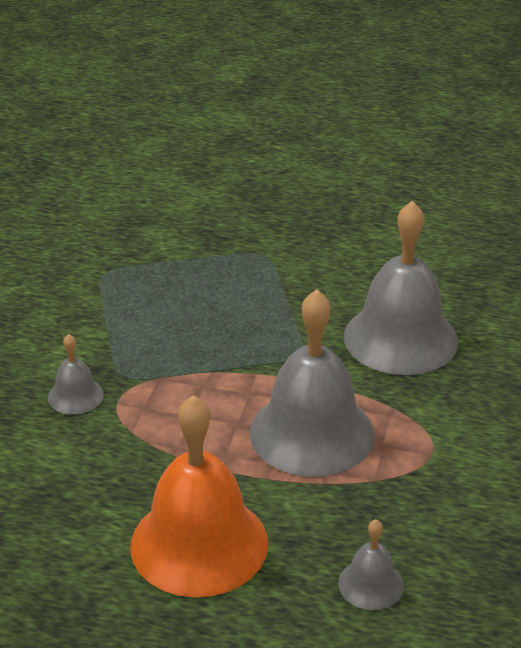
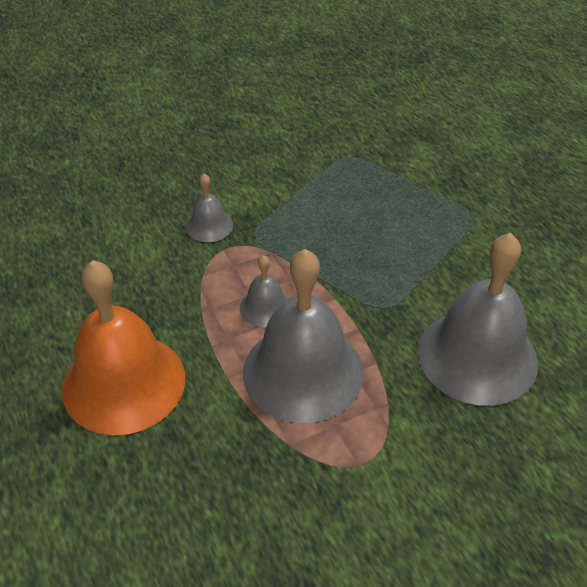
camera: 50 degrees right, 10 degrees up
(371, 584) = (169, 516): grey bell -> grey bell (265, 307)

